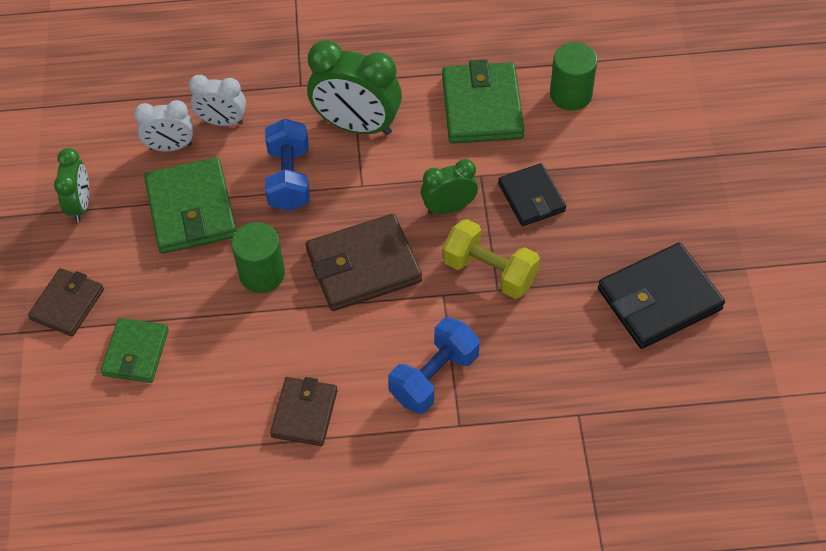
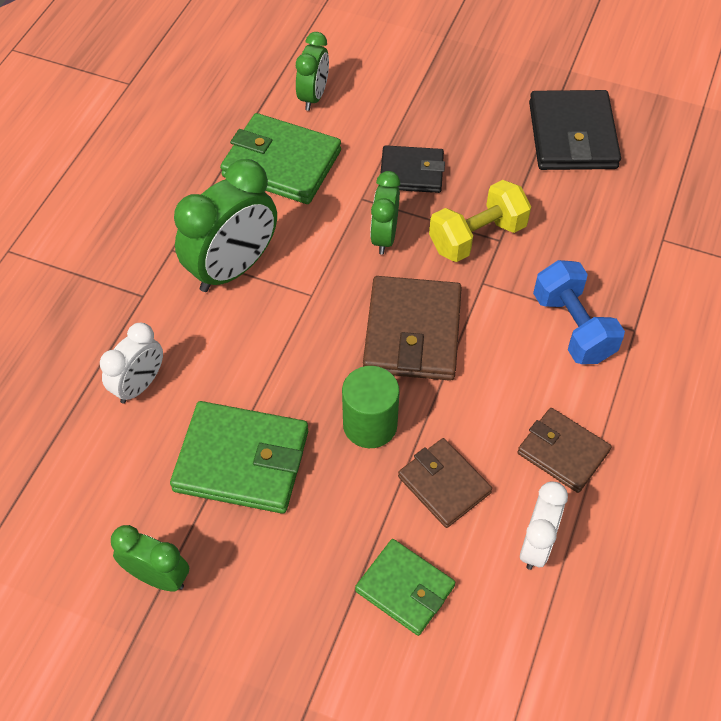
camera: 65 degrees left, 0 degrees up
(67, 304) = (296, 641): brown wallet -> brown wallet (444, 485)
(170, 147) = (138, 449): white clock -> white clock (536, 544)
(289, 178) = (261, 353): blue dumbbell -> none
(570, 95) = (313, 97): green cylinder -> green clock

